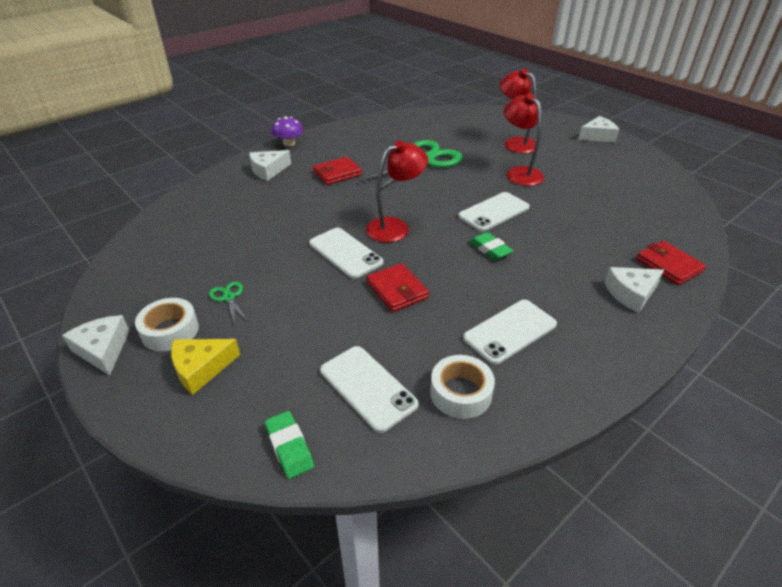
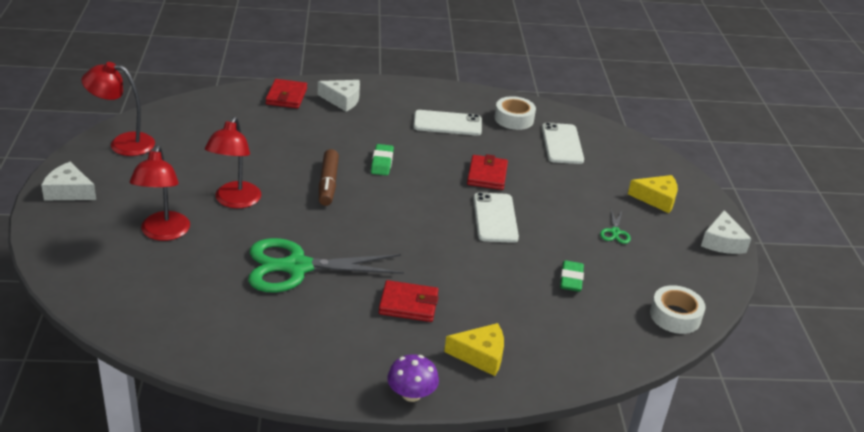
camera: 145 degrees left, 5 degrees down
(170, 331) = (670, 231): white tape -> white tape (675, 316)
(268, 170) = (480, 355): white cheese -> yellow cheese
(289, 447) = (625, 144): green eraser -> green eraser (571, 279)
(395, 227) = (428, 216): red lamp -> red lamp (123, 143)
(494, 212) = (328, 184): white phone -> brown marker

